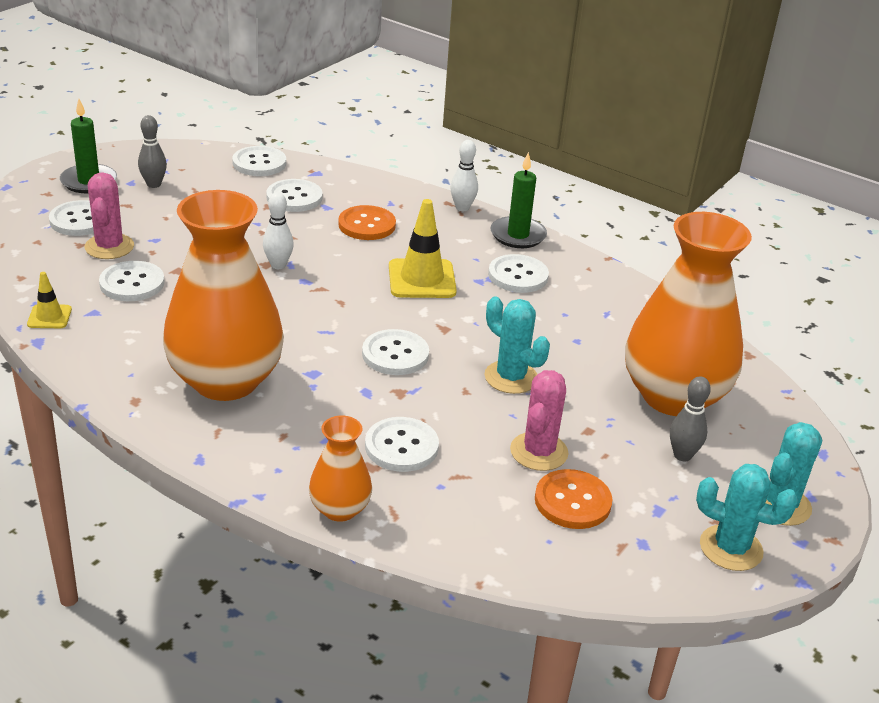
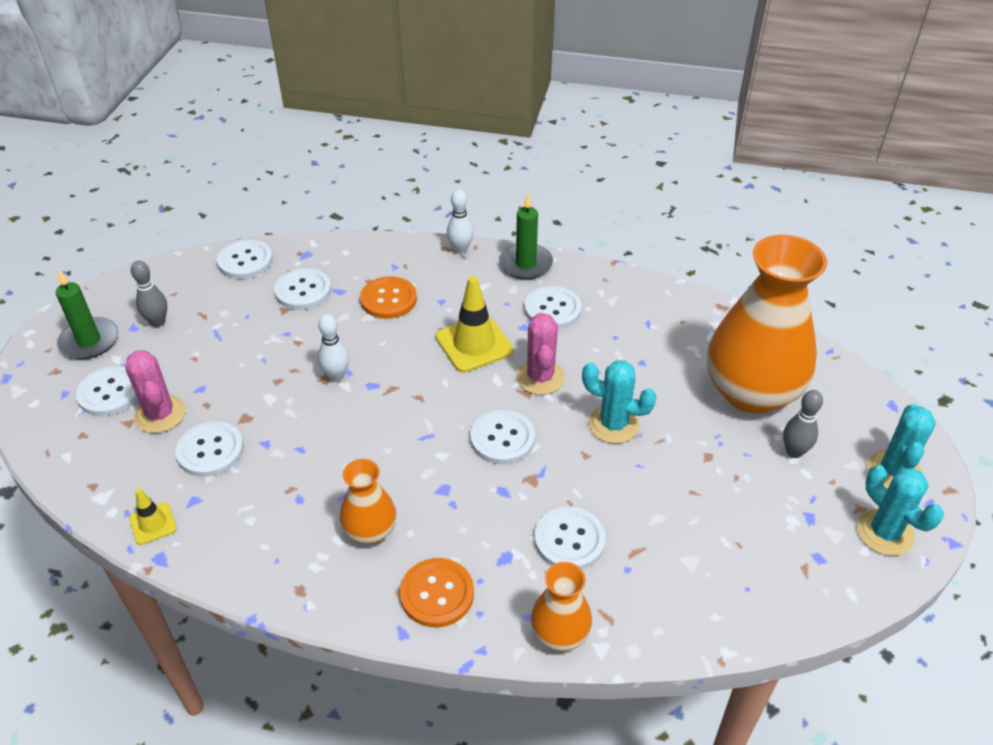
camera: 20 degrees left, 10 degrees up
(226, 380) = (370, 530): orange vase -> orange vase, size x0.48
(539, 452) = (683, 496): pink cactus -> pink cactus (540, 377)
(572, 501) = (740, 538): orange button -> orange button (437, 594)
(731, 548) = (884, 532): turquoise cactus -> turquoise cactus turned 60 degrees clockwise

